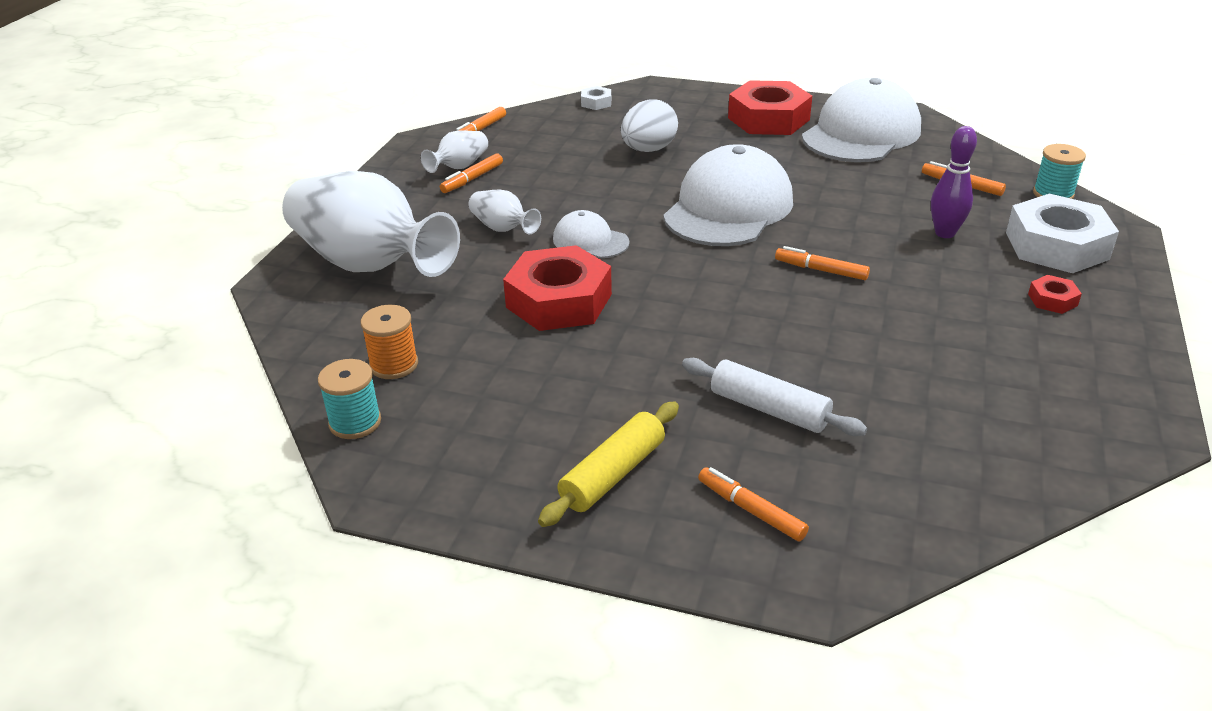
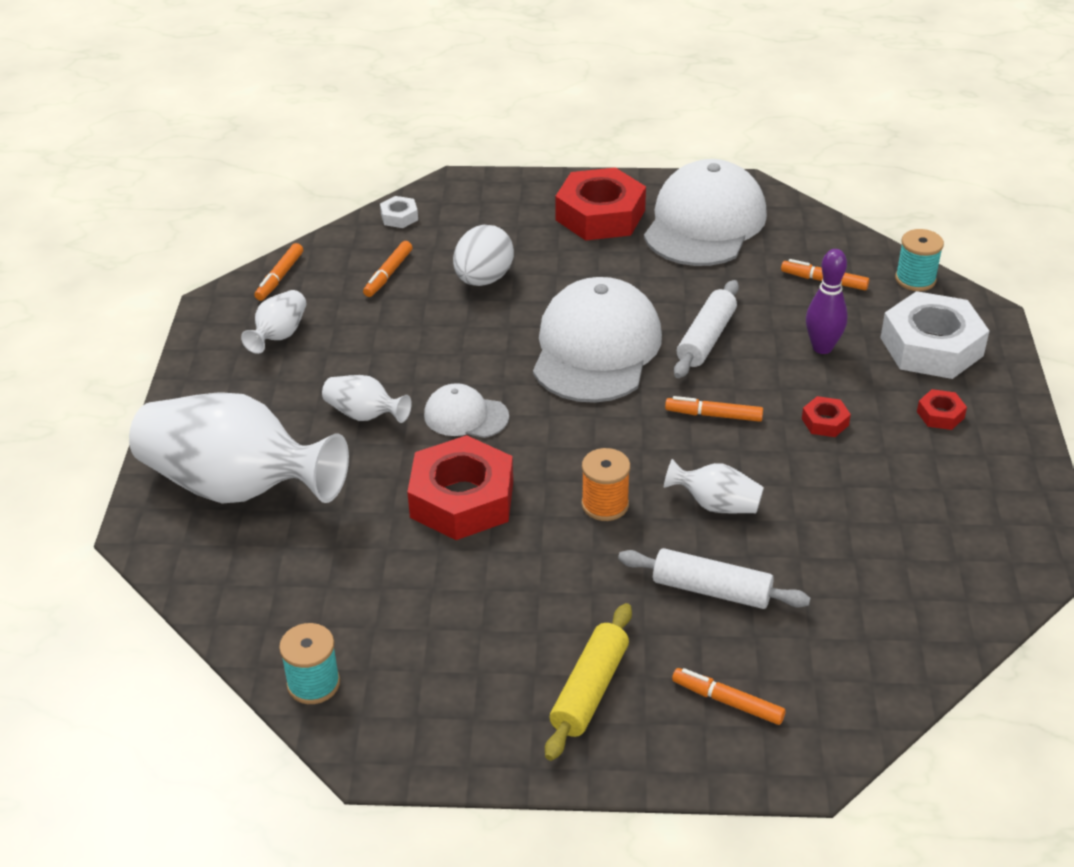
camera: 15 degrees left, 5 degrees up
(394, 365) = (322, 609): orange spool -> orange spool (605, 504)
(472, 179) = (301, 351): orange marker -> orange marker (388, 274)
(798, 340) = (716, 505): none -> white vase
(833, 213) = (706, 339): none -> white rolling pin
(930, 290) = (825, 422): none -> red nut

